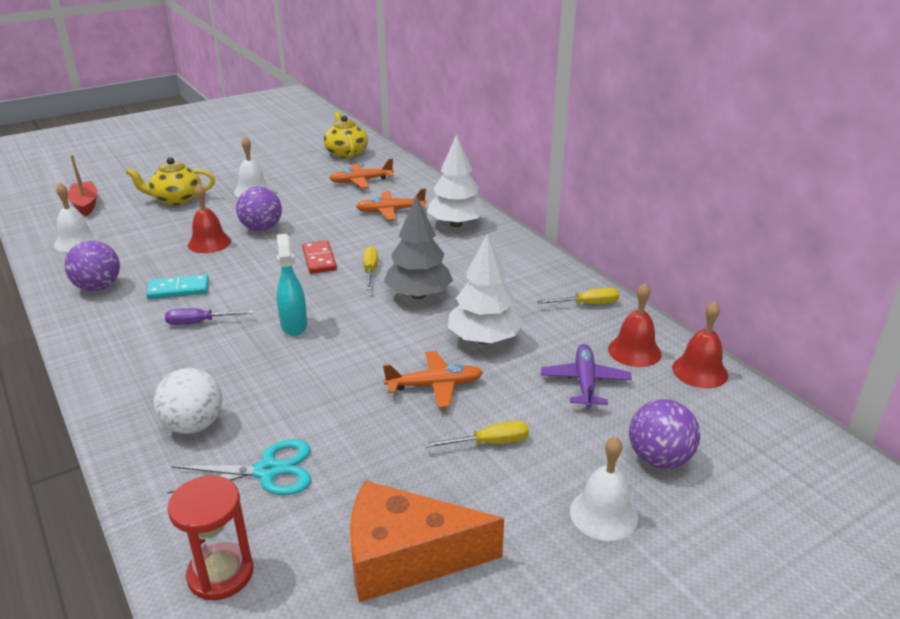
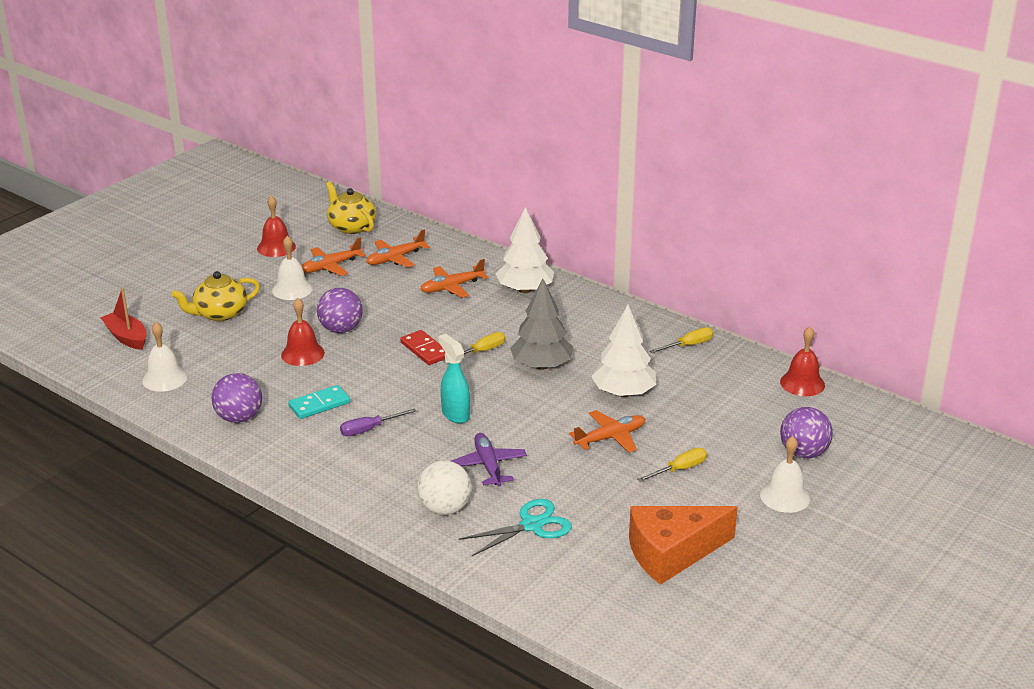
camera: 20 degrees left, 0 degrees up
(220, 574) = (555, 592): red hourglass -> none
(301, 179) = (330, 266): none -> orange plane
(370, 271) = (481, 352): yellow screwdriver -> yellow screwdriver turned 75 degrees clockwise
(585, 382) = (722, 410): purple plane -> purple plane (488, 466)
(634, 351) = (746, 378): red bell -> red bell (276, 247)

